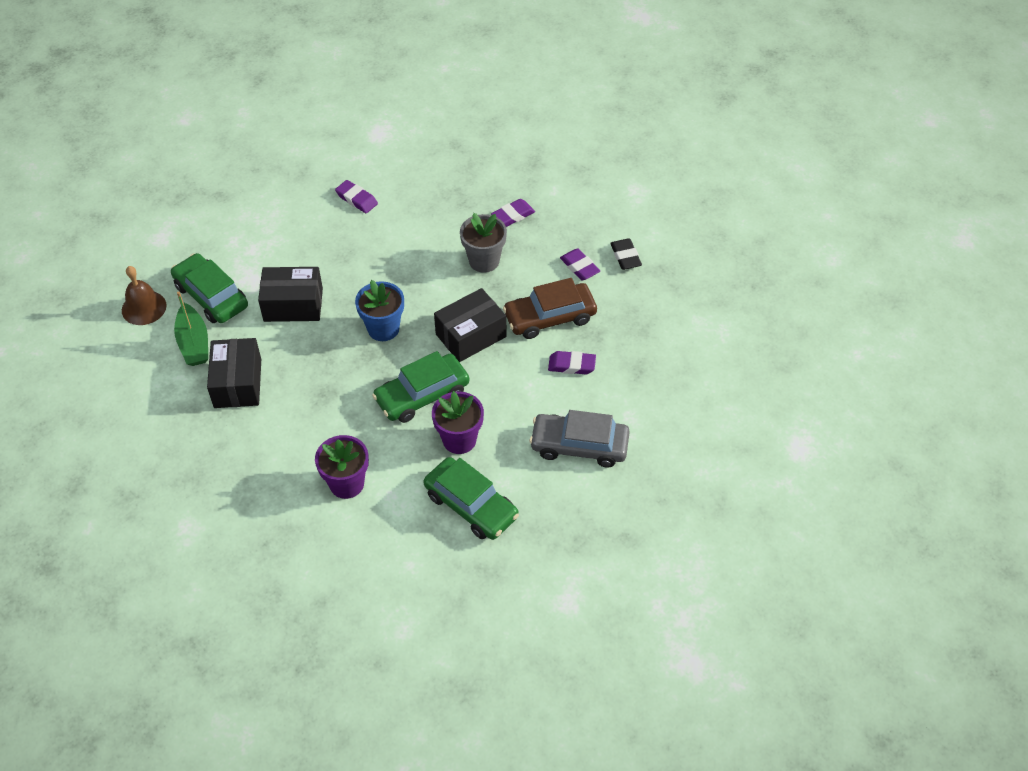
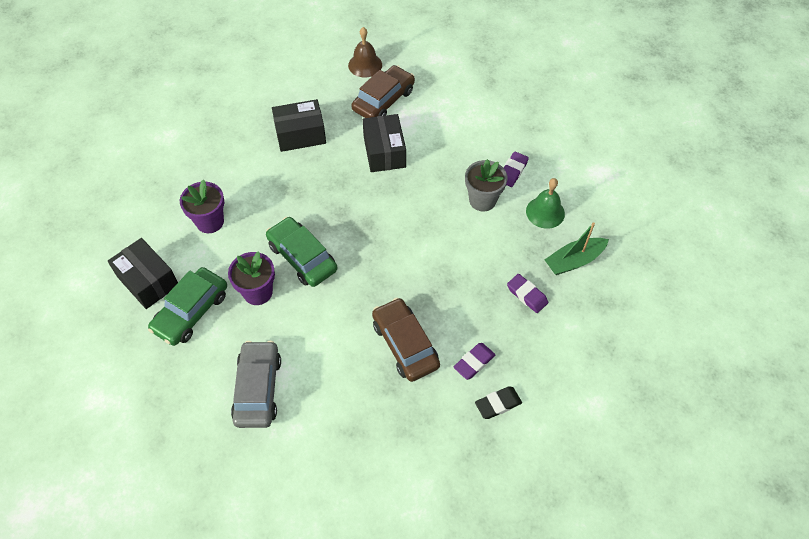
camera: 80 degrees right, 5 degrees up
(194, 343) = (335, 100): green boat -> green boat (574, 261)
(211, 296) = (383, 100): green car -> brown car
(383, 328) = (369, 217): blue flower pot -> none
(417, 183) = (545, 212): none -> green bell
(471, 335) = (372, 283): black box -> black box (148, 281)
(484, 261) = (463, 280): grey flower pot -> grey flower pot (482, 200)
(571, 365) = (350, 371): purple eraser -> none

